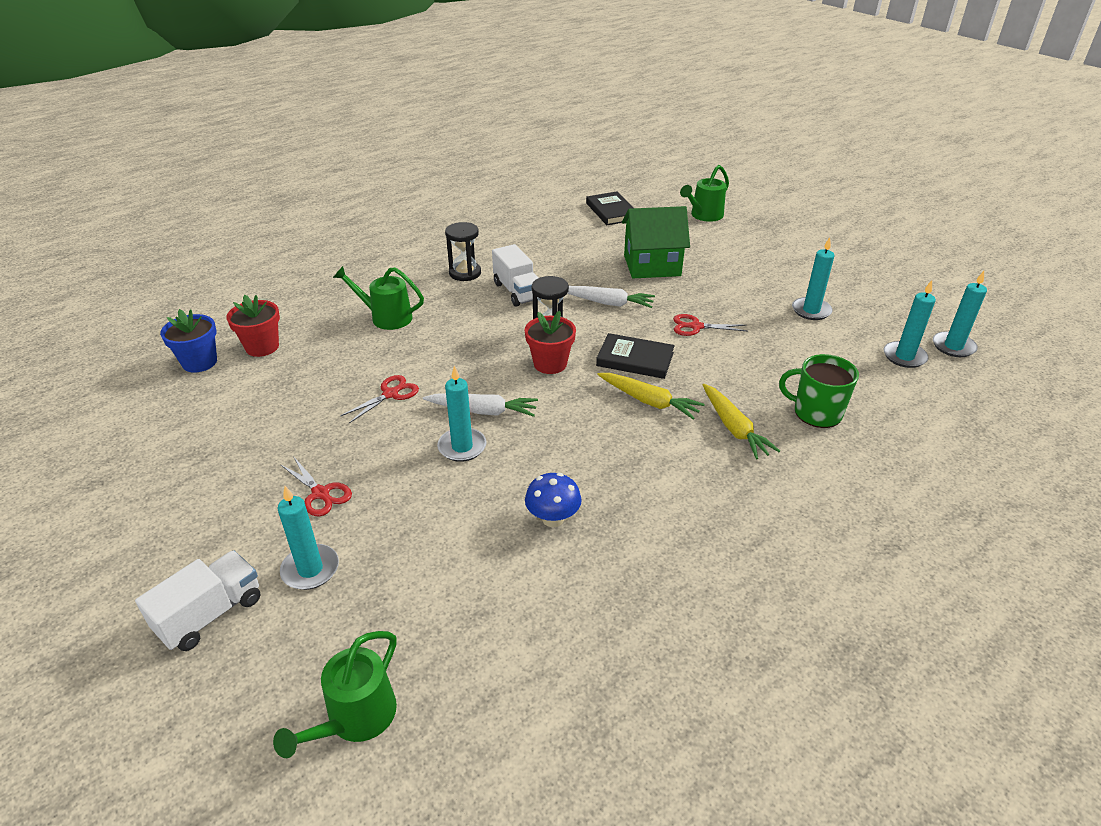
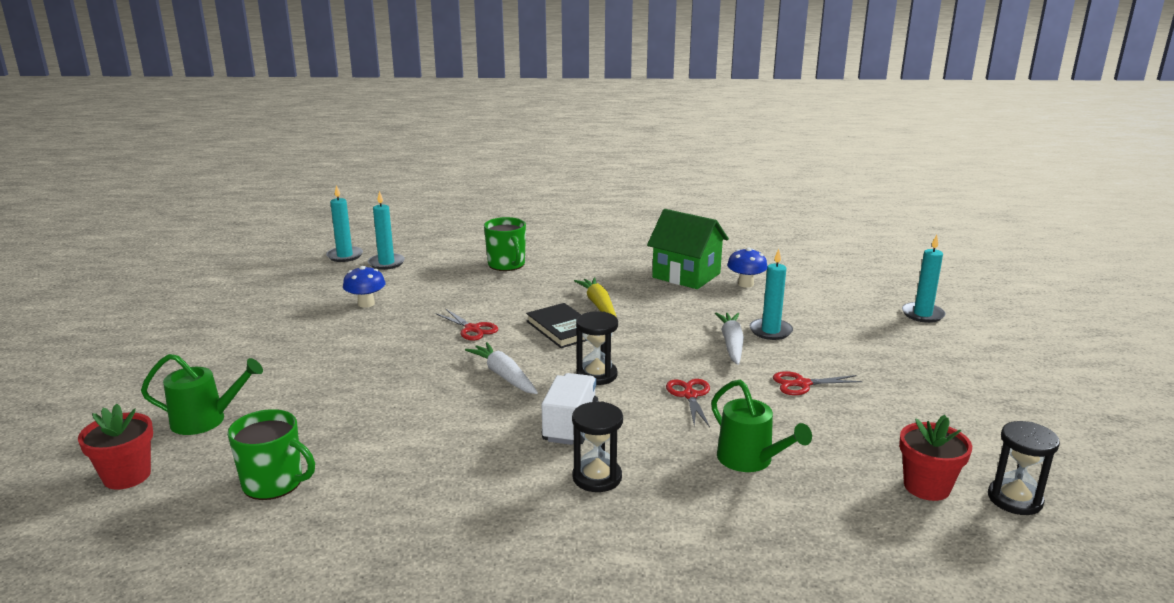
camera: 140 degrees left, 15 degrees down
(199, 362) = (1014, 499): blue flower pot -> black hourglass
(210, 614) = (996, 318): white truck -> none
(321, 494) = (901, 344): red scissors -> red scissors (690, 395)
(356, 718) = (914, 267): green watering can -> none
(483, 411) = (731, 344): white carrot -> white carrot turned 45 degrees clockwise
(550, 364) = (635, 352): red flower pot -> red flower pot (127, 476)
(611, 211) = (274, 483): black book -> green mug
(652, 265) = (392, 390): green house -> green house (686, 275)
(734, 428) = (570, 276): yellow carrot -> none
(811, 310) = (366, 304): turquoise candle -> blue mushroom

